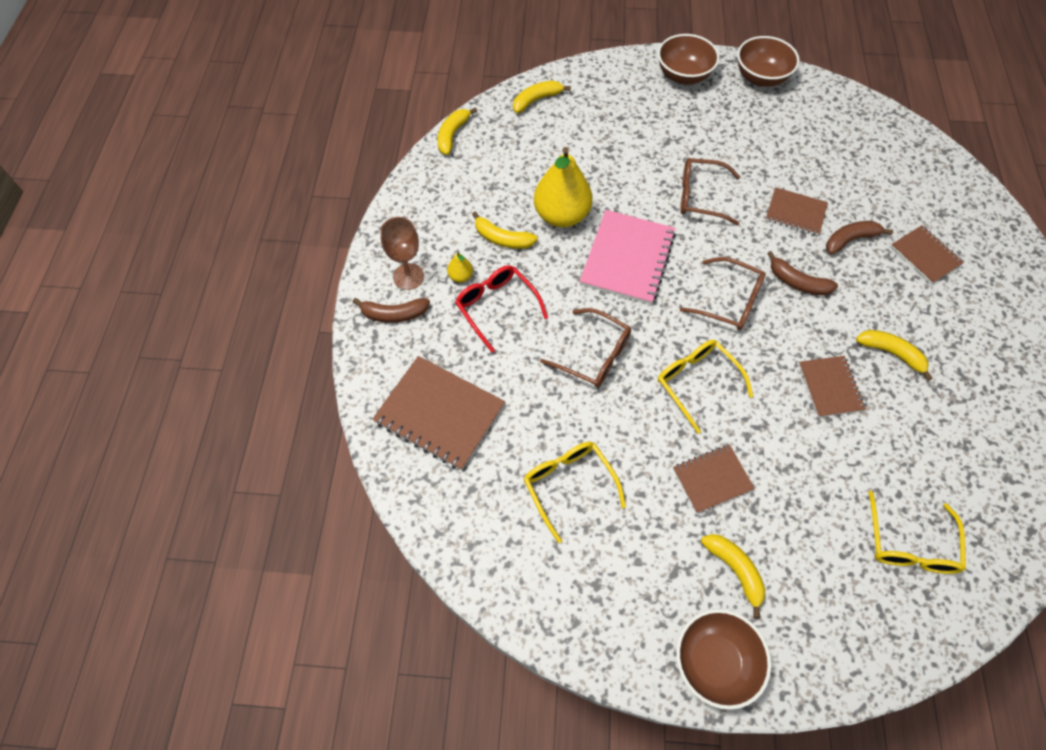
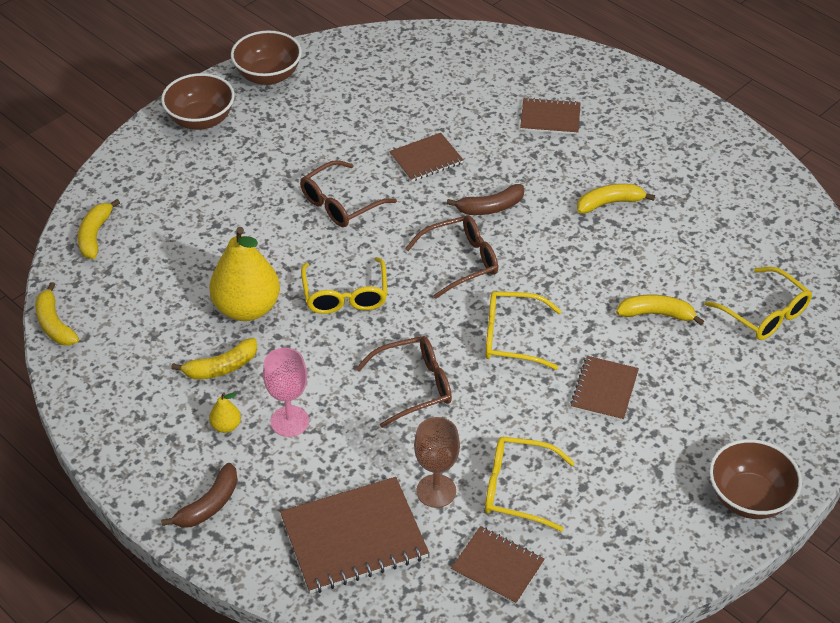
camera: 50 degrees left, 15 degrees down
(408, 276) = (179, 466): brown goblet -> brown goblet (436, 491)
(496, 307) = (289, 421): red glasses -> pink goblet
(627, 258) = (345, 295): pink notebook -> yellow glasses
(735, 570) = (690, 431): yellow banana -> yellow banana (656, 314)
(830, 387) = (600, 260): brown notebook -> brown notebook (497, 566)
(850, 240) = (488, 147): brown banana -> none

